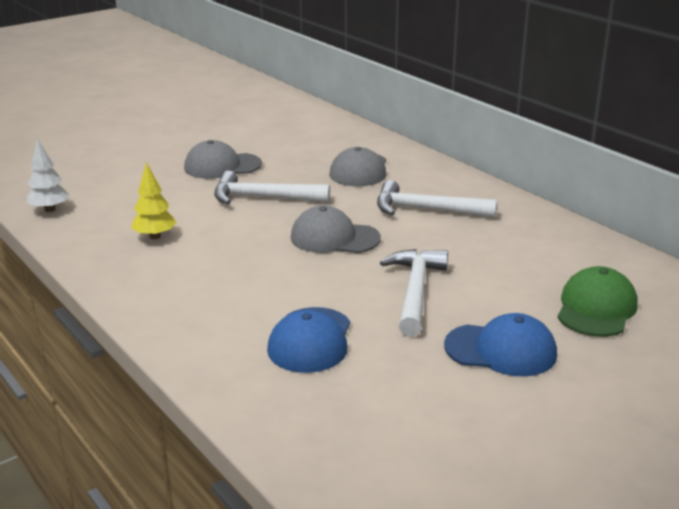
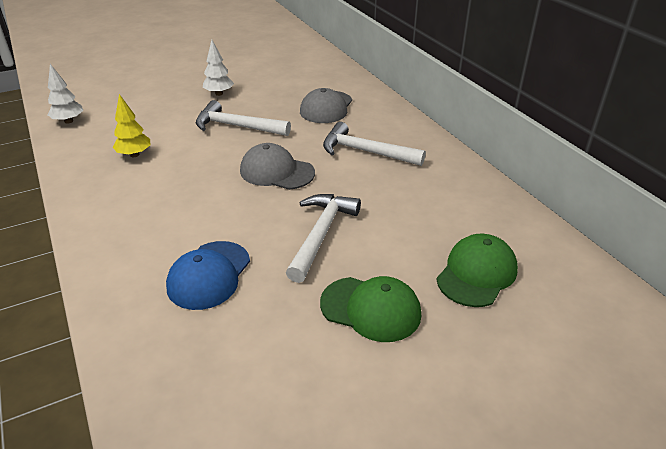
camera: 10 degrees right, 10 degrees up
(222, 166) = (219, 94): grey cap -> white tree
(501, 350) = (371, 309): blue cap -> green cap

